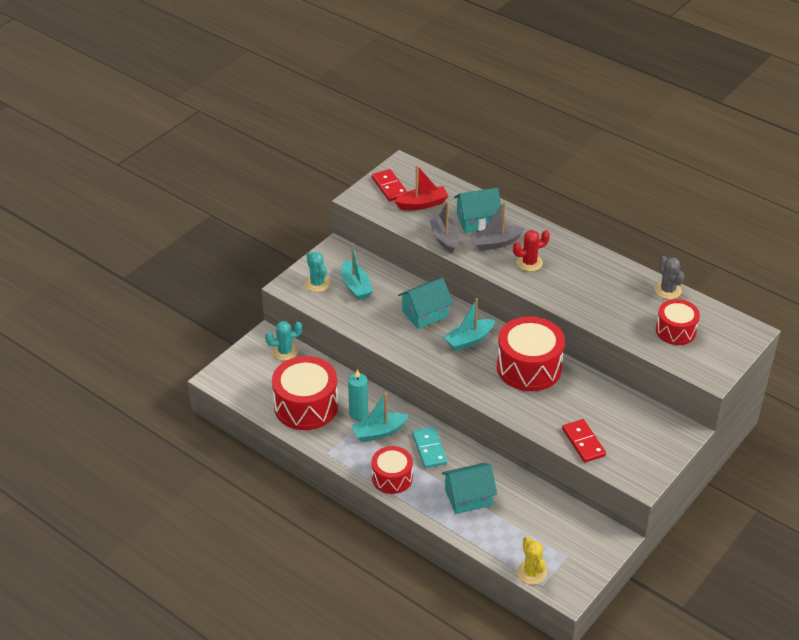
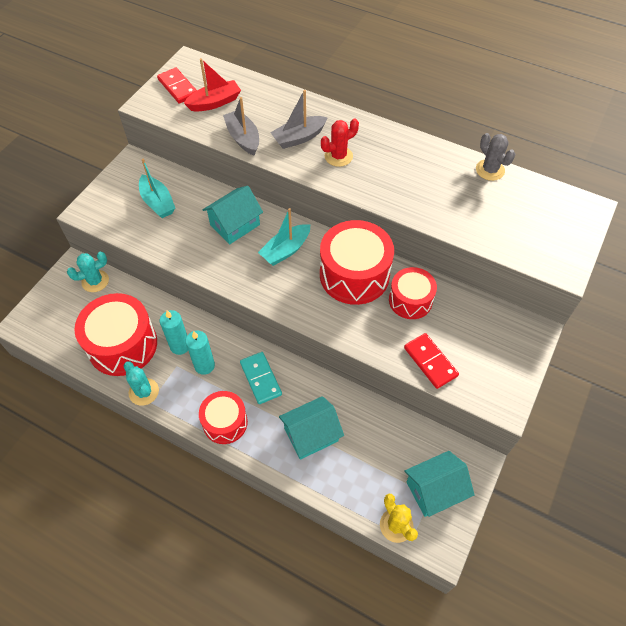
camera: 10 degrees left, 15 degrees up
(317, 283) = (116, 204): turquoise cactus -> turquoise cactus (144, 392)
(379, 432) = (204, 365): turquoise boat -> turquoise candle
(477, 220) = (275, 114): turquoise house -> turquoise house (434, 490)
(675, 331) = (510, 218): red drum -> red drum (410, 300)

